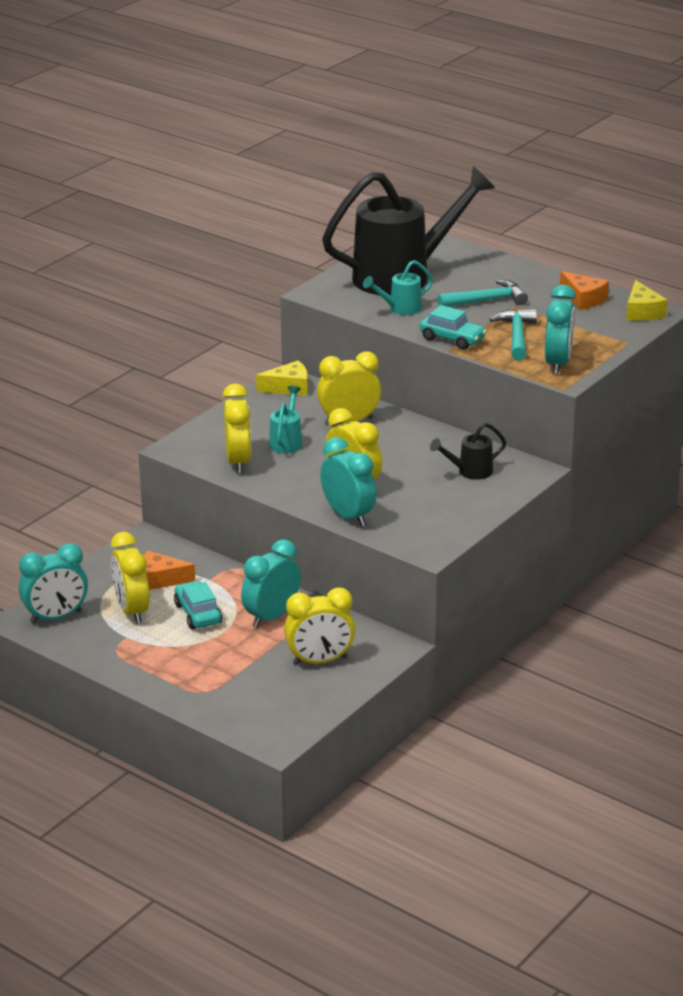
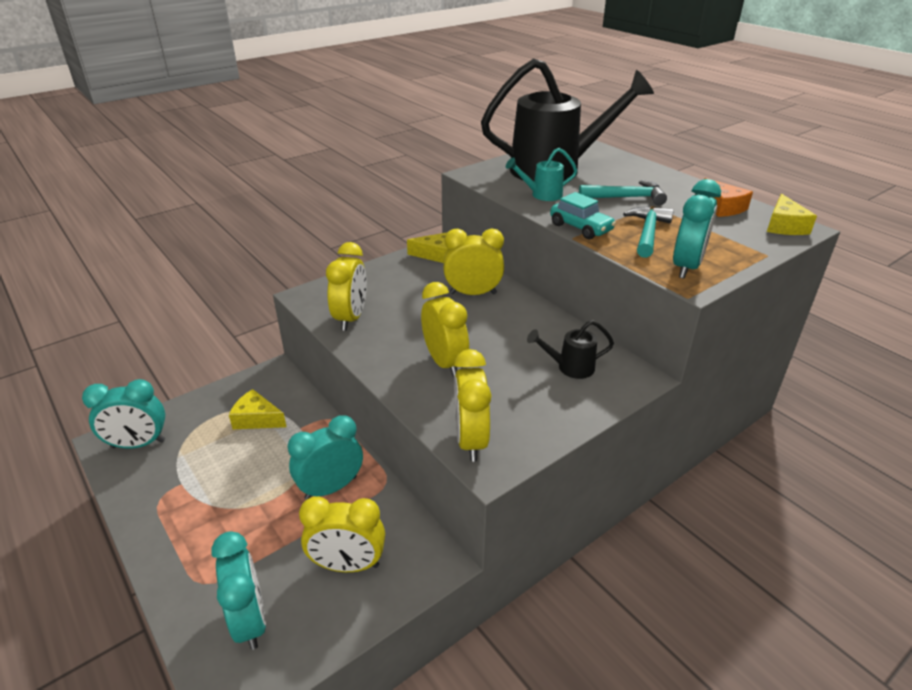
camera: 15 degrees right, 5 degrees up
(132, 611) = (208, 451): yellow clock -> yellow clock (470, 440)
(160, 579) = (257, 419): orange cheese -> yellow cheese
(198, 614) = (264, 468): turquoise car -> none
(287, 441) = (406, 305): turquoise watering can -> none
(348, 516) = (421, 400): turquoise clock -> turquoise clock (250, 620)

